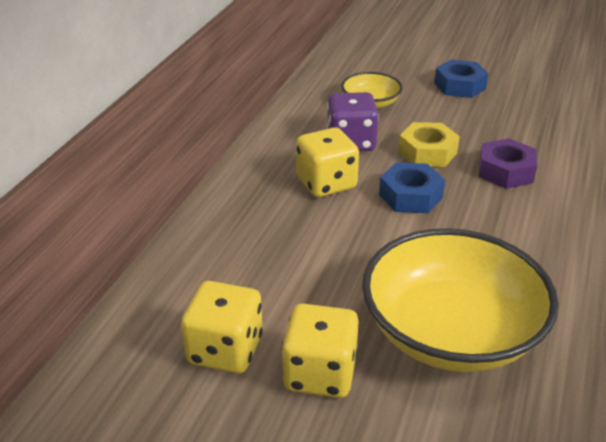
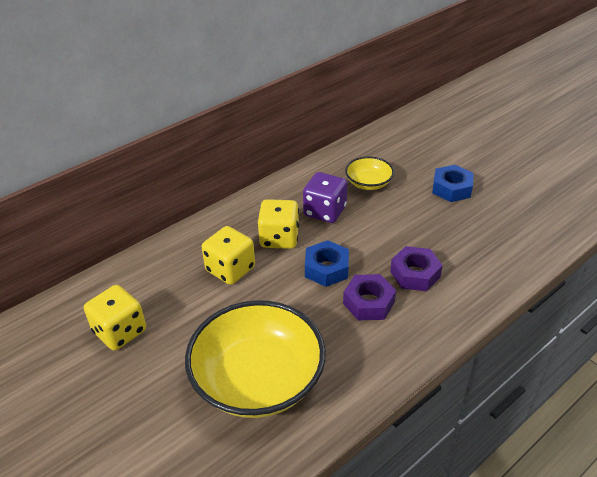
camera: 30 degrees right, 5 degrees up
(320, 373) = (156, 370): yellow dice -> yellow dice (230, 269)
(427, 152) = (371, 238): yellow nut -> none
(488, 213) = (369, 302): none -> purple nut

